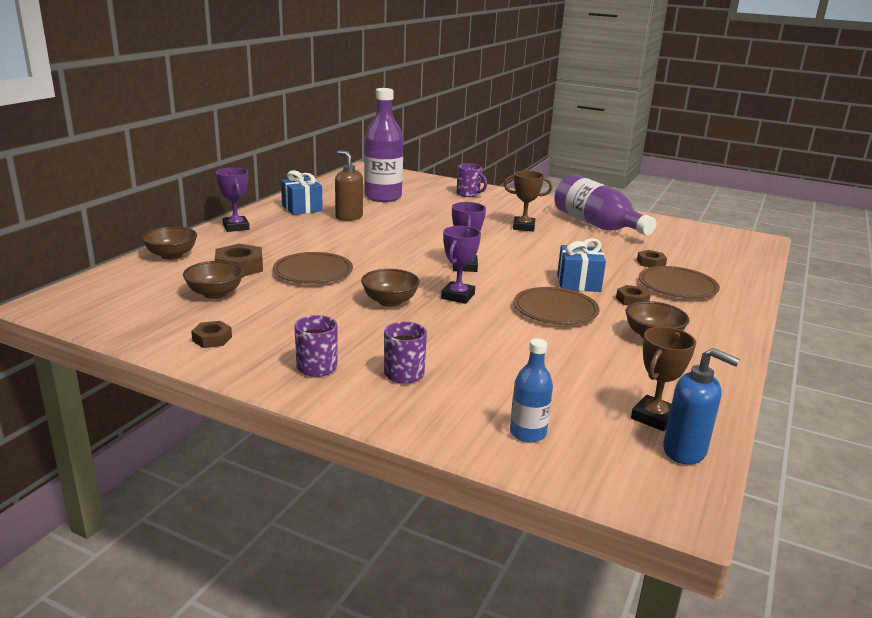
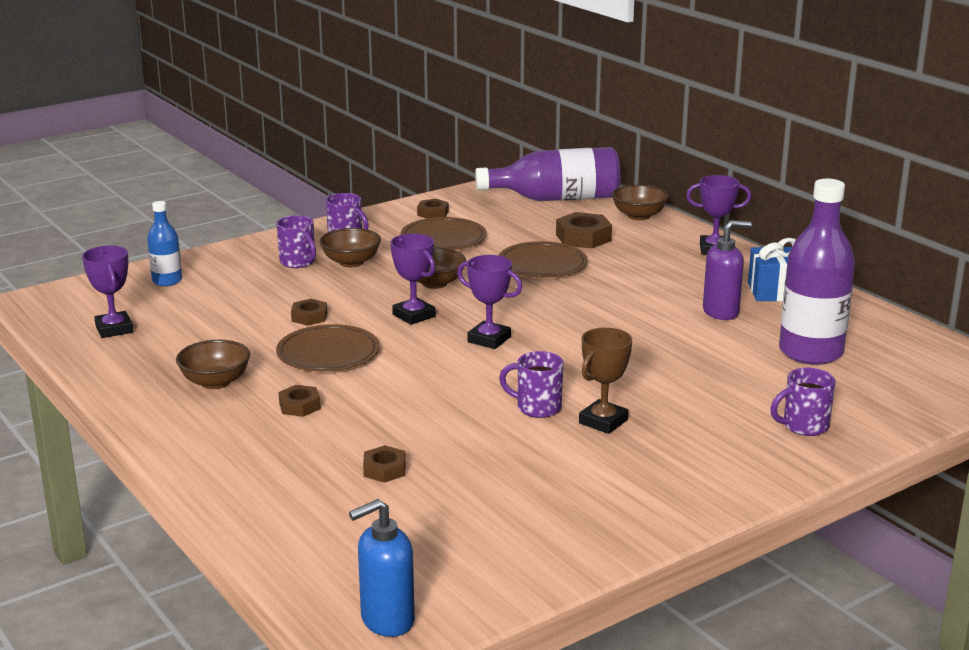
camera: 120 degrees right, 0 degrees up
(215, 294) = (524, 222): brown bowl -> brown bowl (351, 262)
(349, 217) = (721, 312): brown soap dispenser -> purple soap dispenser
(509, 333) = (309, 317): none -> brown nut
(532, 242) = (537, 408): none -> purple mug
(578, 283) = (377, 391): blue gift -> none
(597, 225) = (571, 491): purple bottle -> purple bottle (556, 199)
(654, 417) = (114, 329): brown trophy -> purple trophy
(677, 286) = (298, 454): brown plate -> brown plate (443, 239)
(685, 451) = (67, 324): blue soap dispenser -> blue soap dispenser (387, 620)

